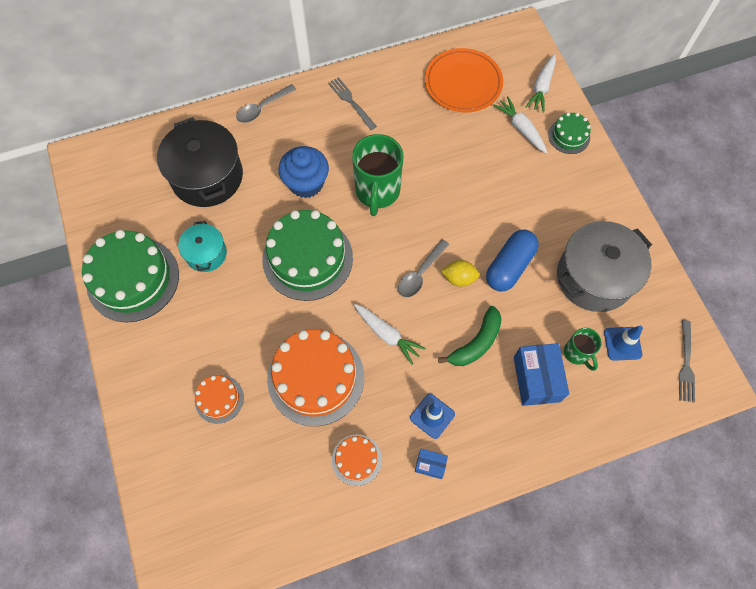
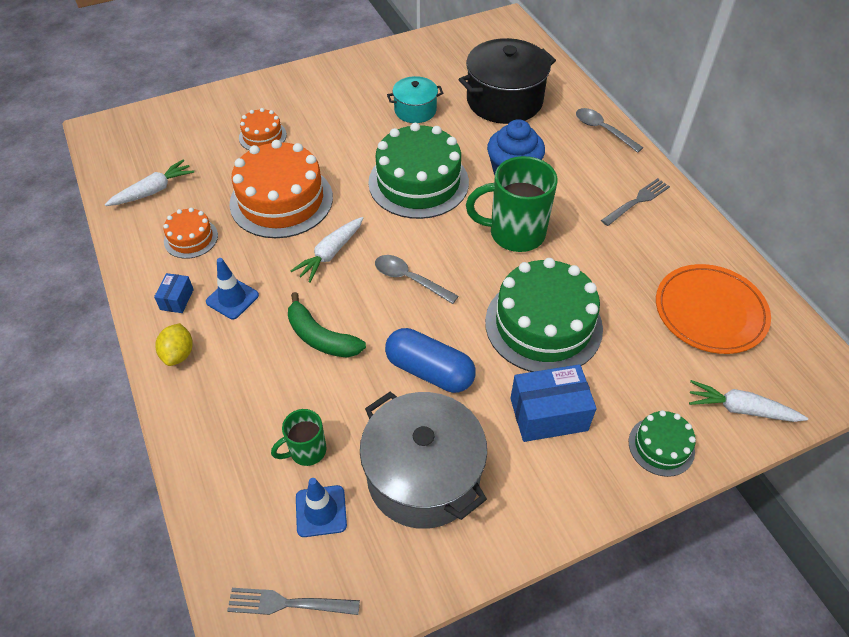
camera: 85 degrees right, 15 degrees down
(133, 279) = (383, 69): green cake -> green cake (543, 325)
(459, 278) = (407, 317): yellow lemon -> yellow lemon (178, 354)
(521, 129) = (654, 382): white carrot -> white carrot (153, 191)
(536, 379) = (272, 402): blue box -> blue box (548, 414)

